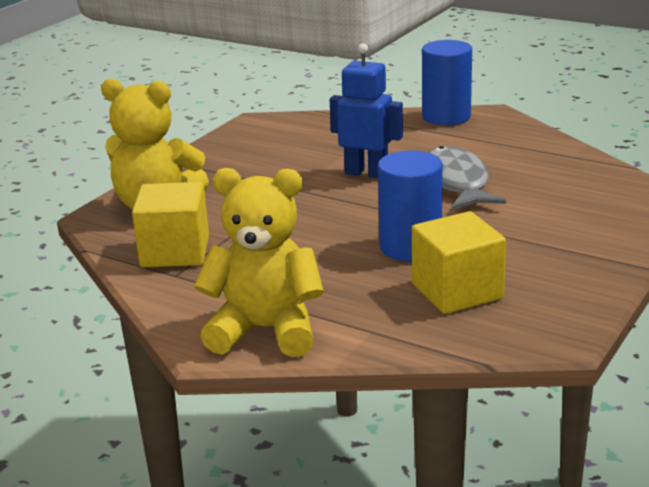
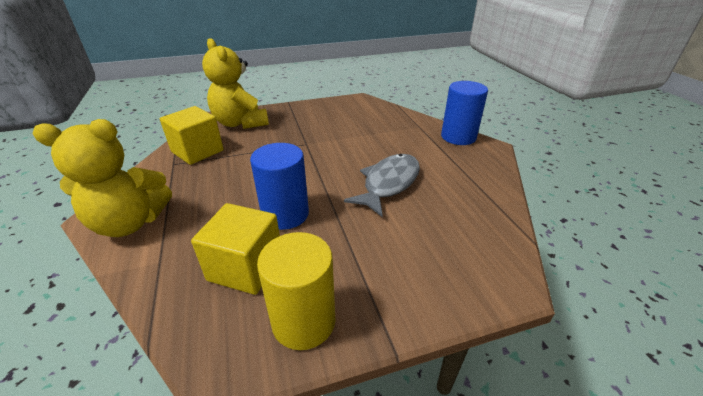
camera: 40 degrees right, 10 degrees up
(265, 330) = (130, 223): yellow teddy bear -> yellow teddy bear turned 120 degrees clockwise
(366, 173) = (353, 152): blue robot -> none
(567, 289) = (304, 321): none -> yellow cylinder

